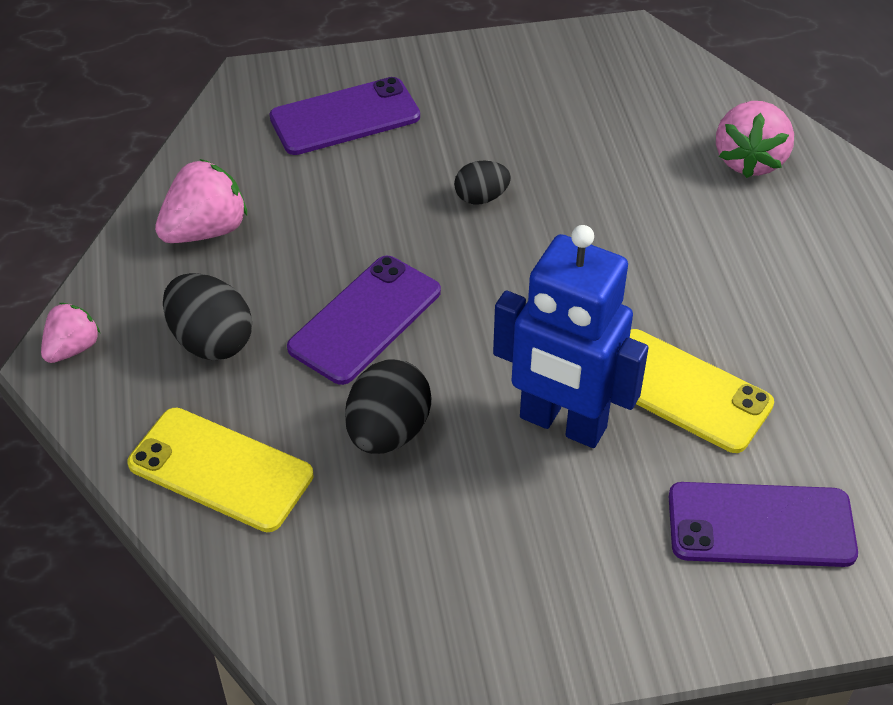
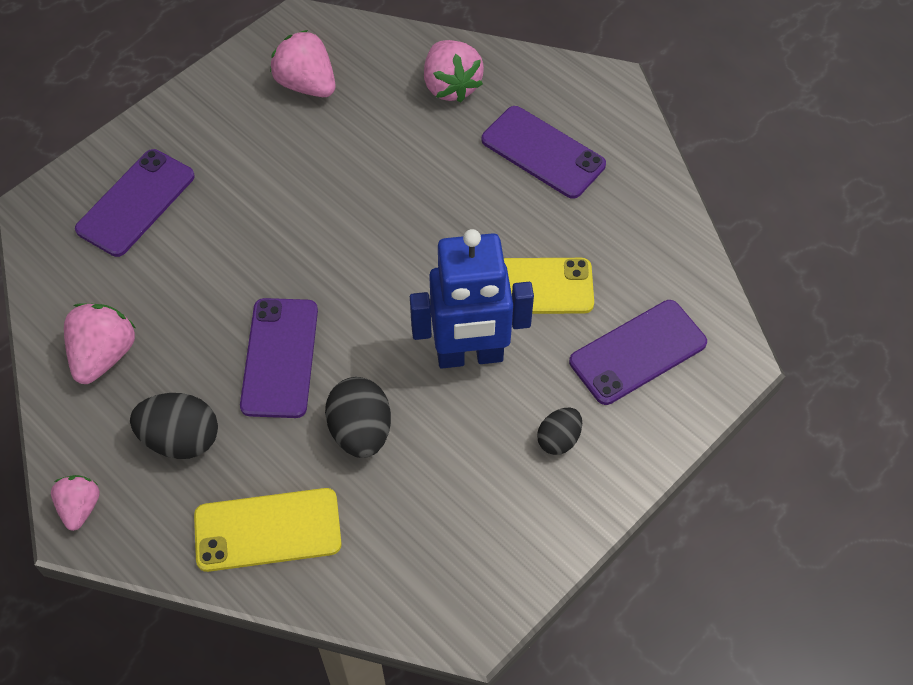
camera: 35 degrees left, 10 degrees up
(481, 197) = (289, 215): black egg -> black egg (558, 439)
(595, 91) = (306, 84): none -> pink strawberry
(805, 269) = (542, 152): none -> purple phone

